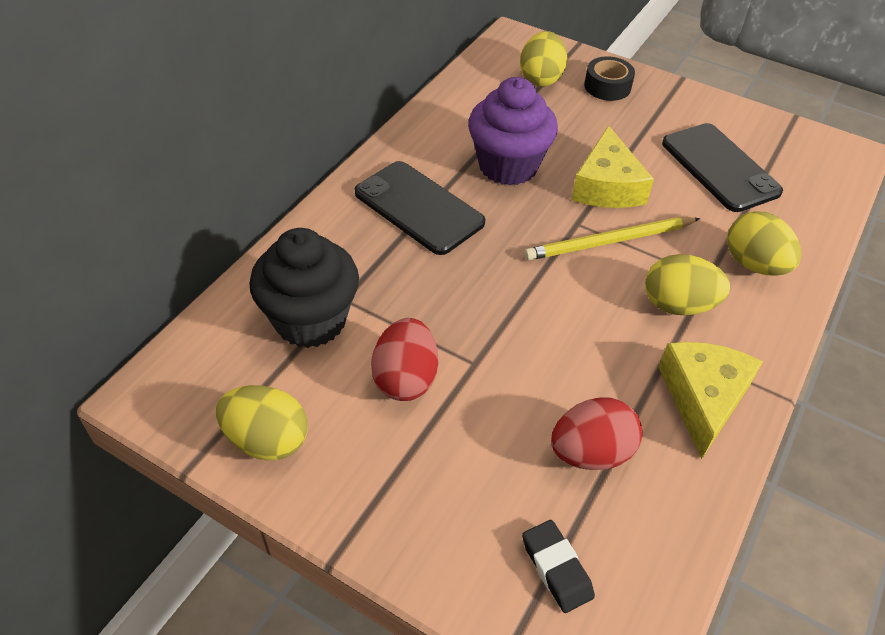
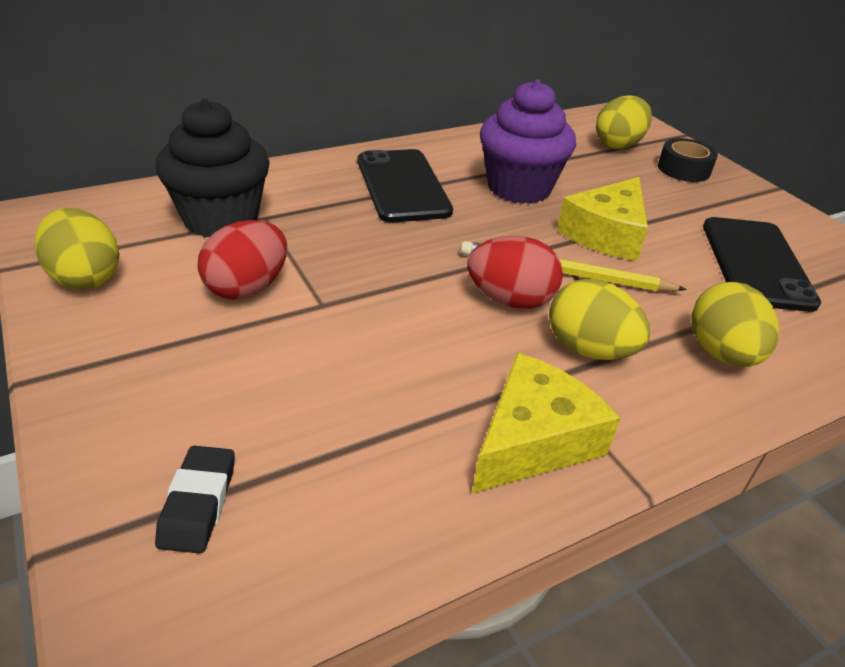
camera: 30 degrees right, 10 degrees down
(591, 453) = (352, 424): red egg -> red egg (510, 300)

